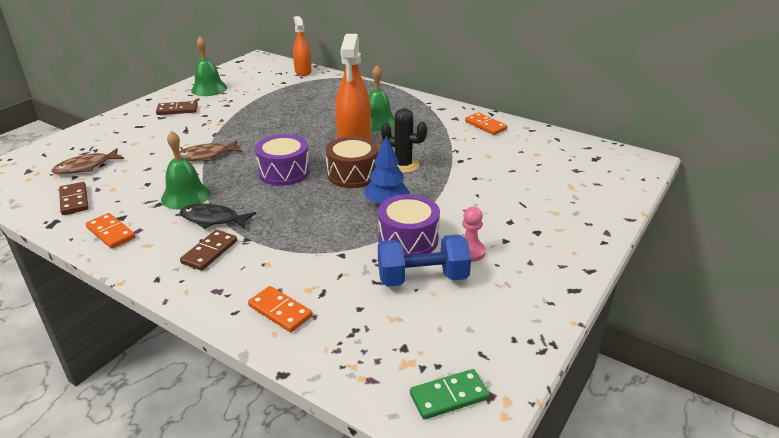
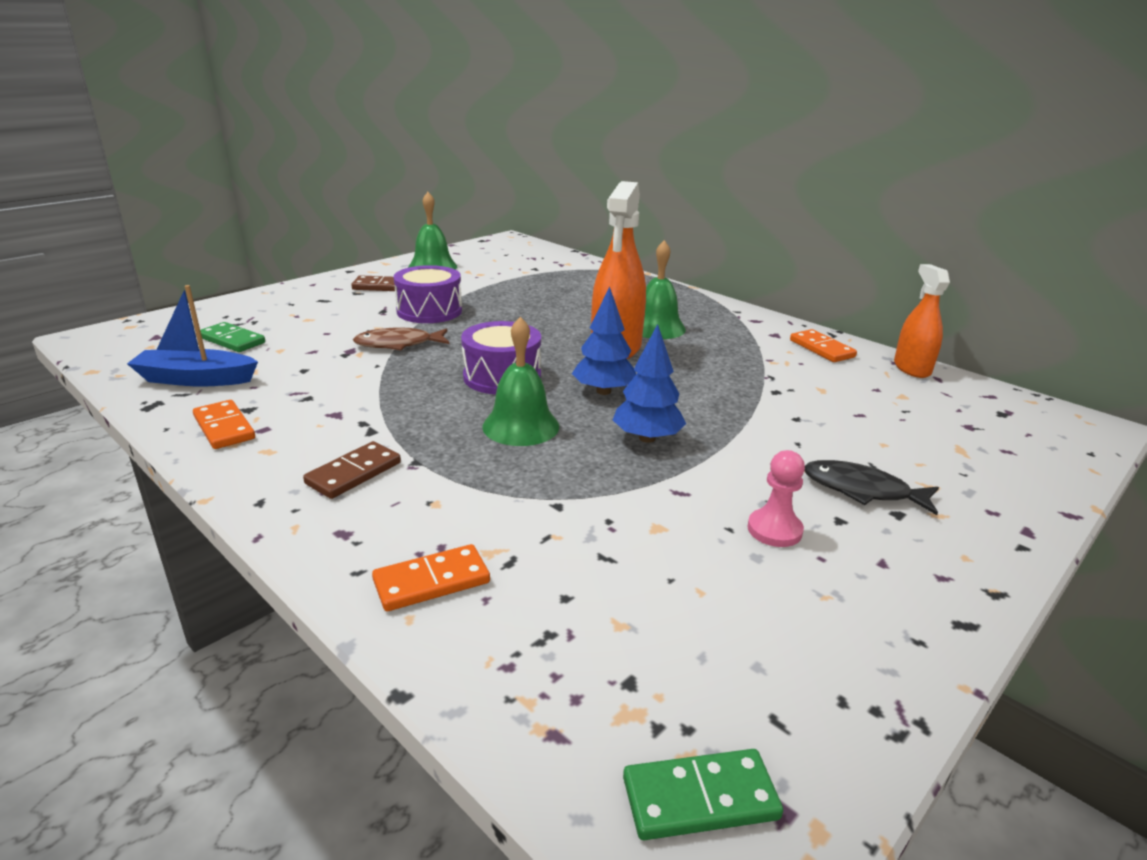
camera: 10 degrees right, 5 degrees down
(74, 200) = (196, 379): brown domino -> blue boat
(86, 167) = (232, 340): brown fish -> green domino
(185, 196) = (350, 392): green bell -> green bell (521, 426)
(213, 219) = (377, 428): black fish -> black fish (862, 490)
(280, 311) = (431, 581): orange domino -> orange domino turned 75 degrees counterclockwise
(303, 71) = (565, 259): orange spray bottle -> orange spray bottle (912, 368)
(353, 174) = (603, 391): brown drum -> blue tree
(403, 165) = (684, 388): black cactus -> none
(408, 239) = (672, 496): purple drum -> purple drum (429, 311)
(422, 278) = (685, 562): blue dumbbell -> none

